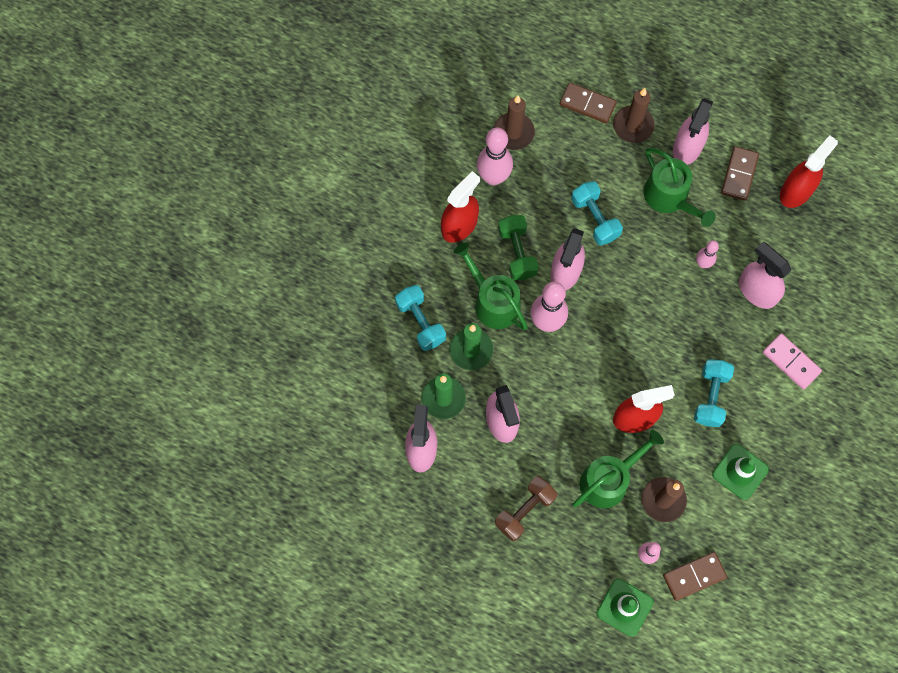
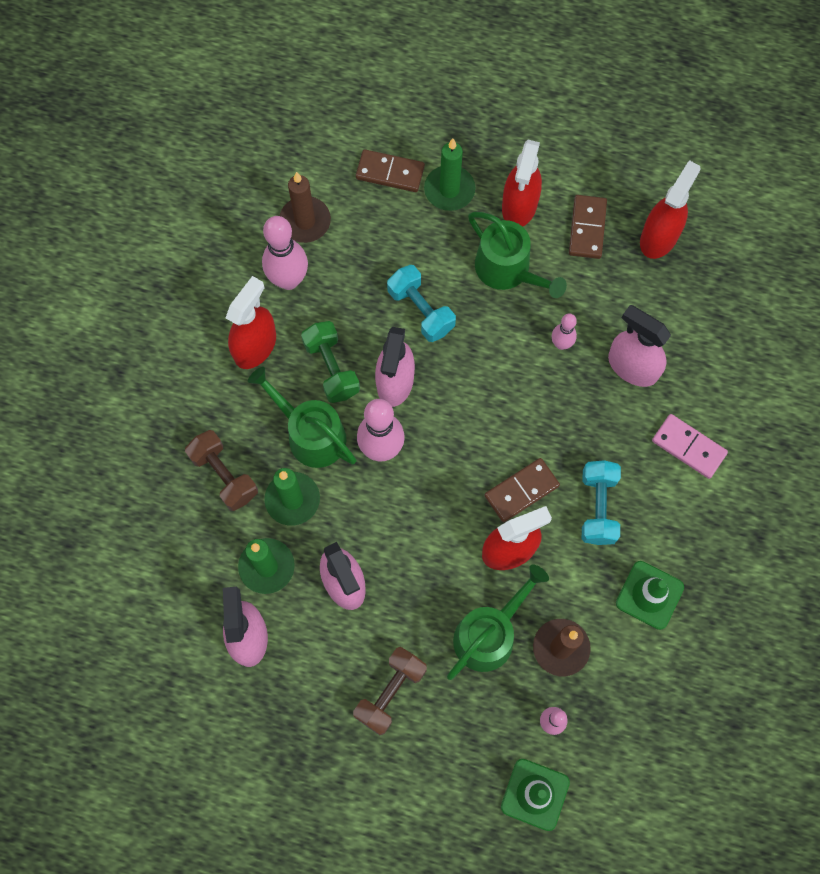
camera: 10 degrees left, 0 degrees up
(420, 322) = (224, 475): turquoise dumbbell -> brown dumbbell
(633, 126) = (449, 190): brown candle -> green candle
(687, 147) = (519, 206): pink spray bottle -> red spray bottle
(694, 576) = (615, 738): brown domino -> brown domino (521, 491)

